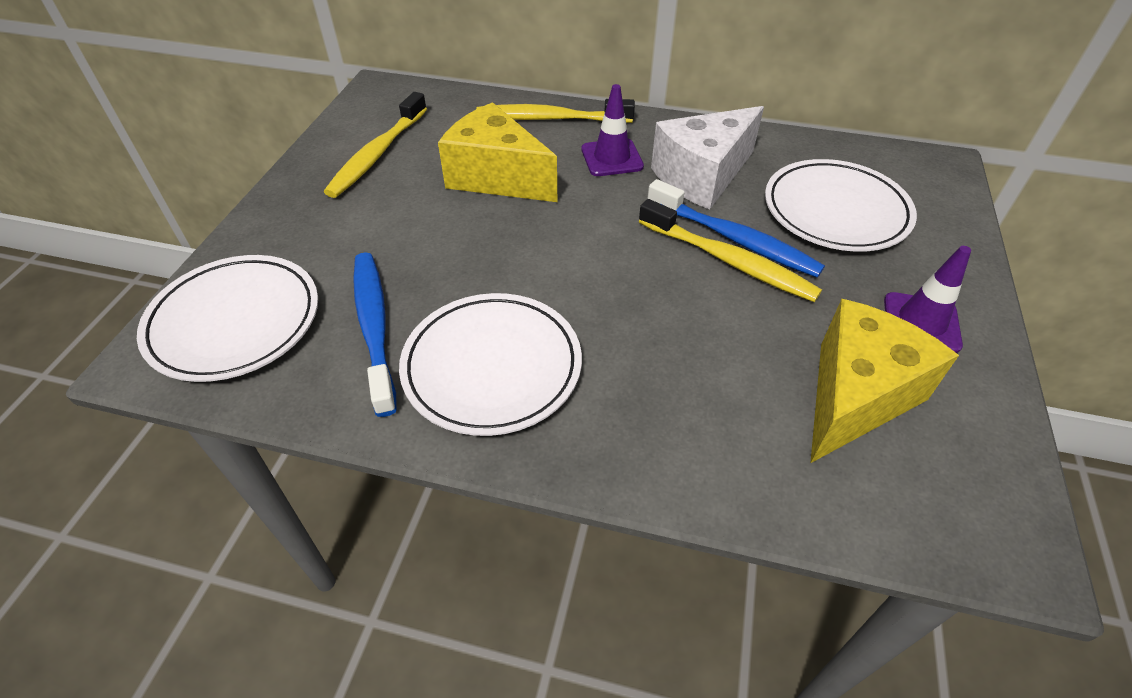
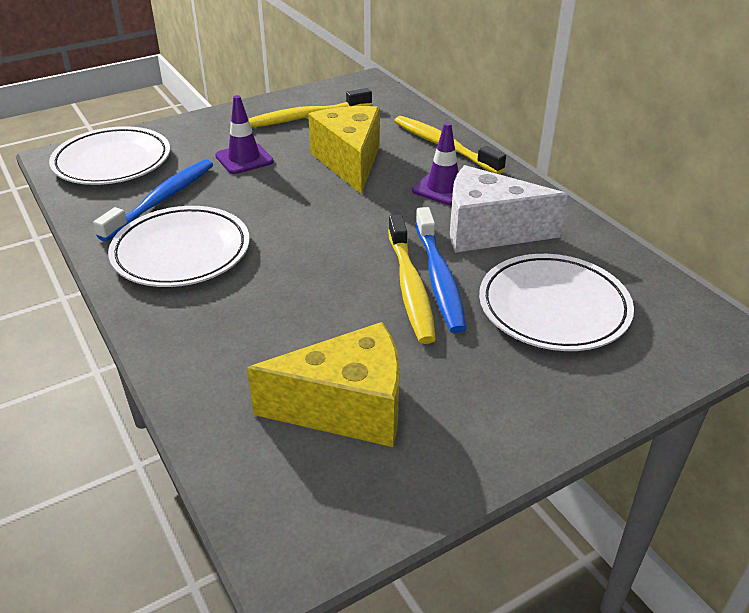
camera: 45 degrees right, 10 degrees down
(921, 323) = (480, 408): purple traffic cone -> purple traffic cone (244, 159)

